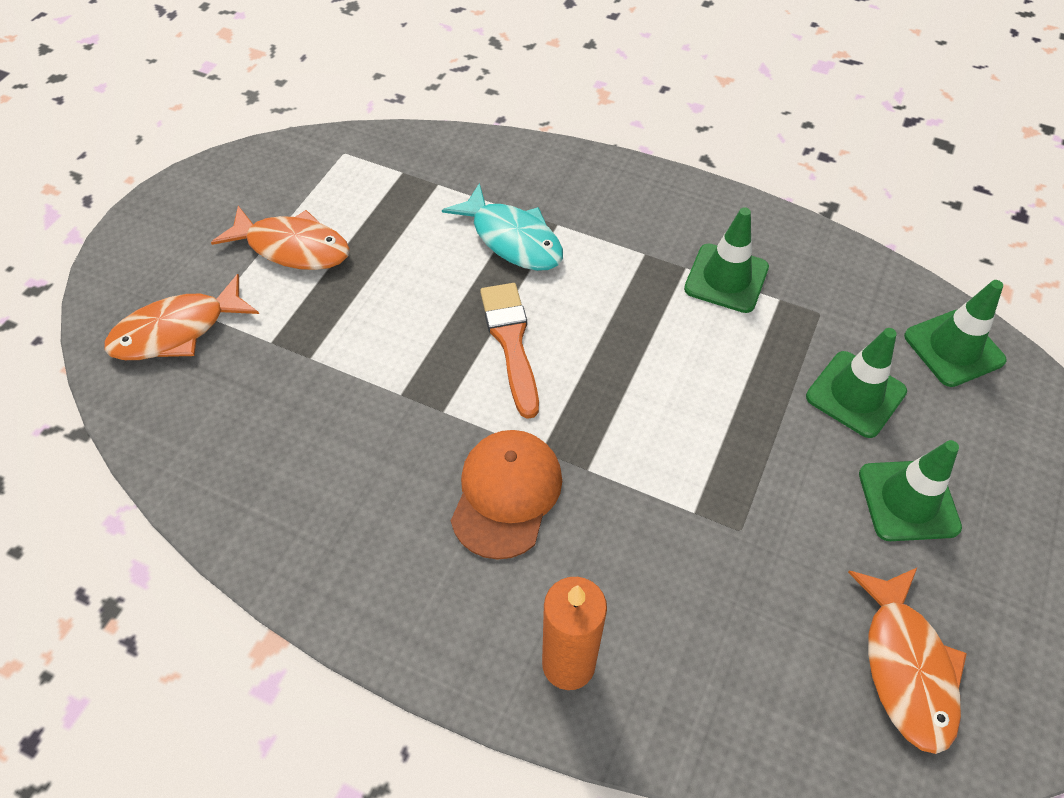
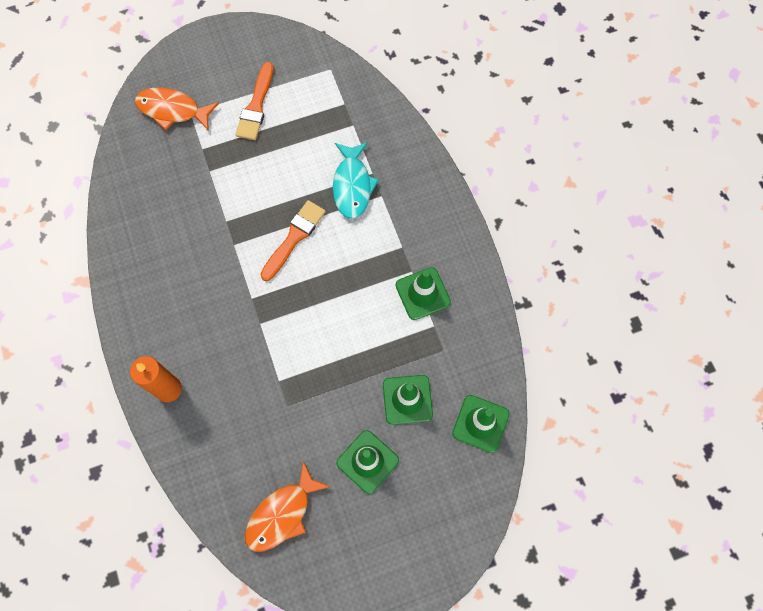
camera: 45 degrees right, 15 degrees up
(292, 247) = (256, 106): orange fish -> orange brush
(506, 494) = (218, 303): orange cap -> none

